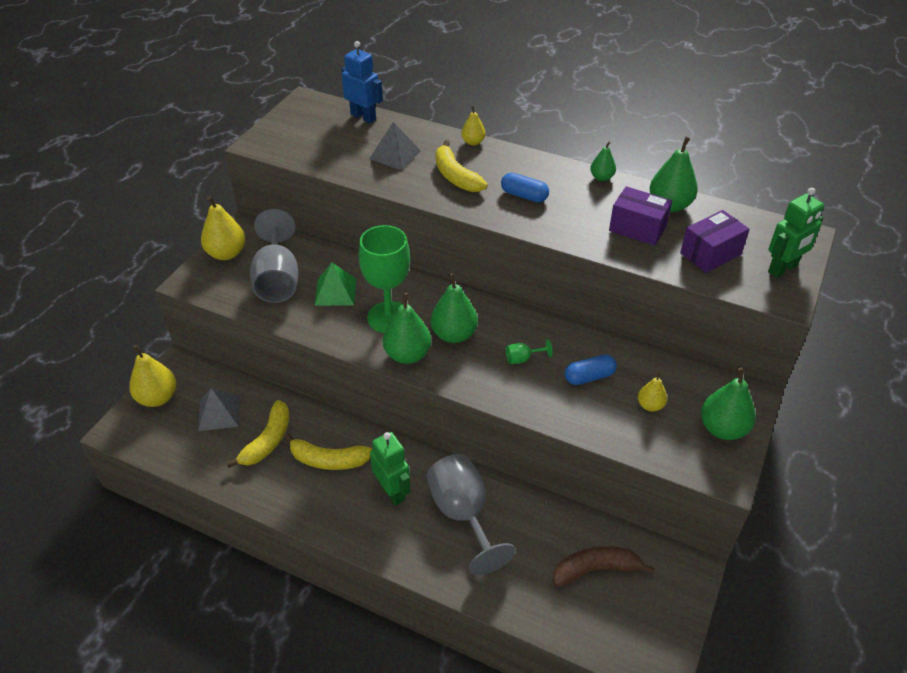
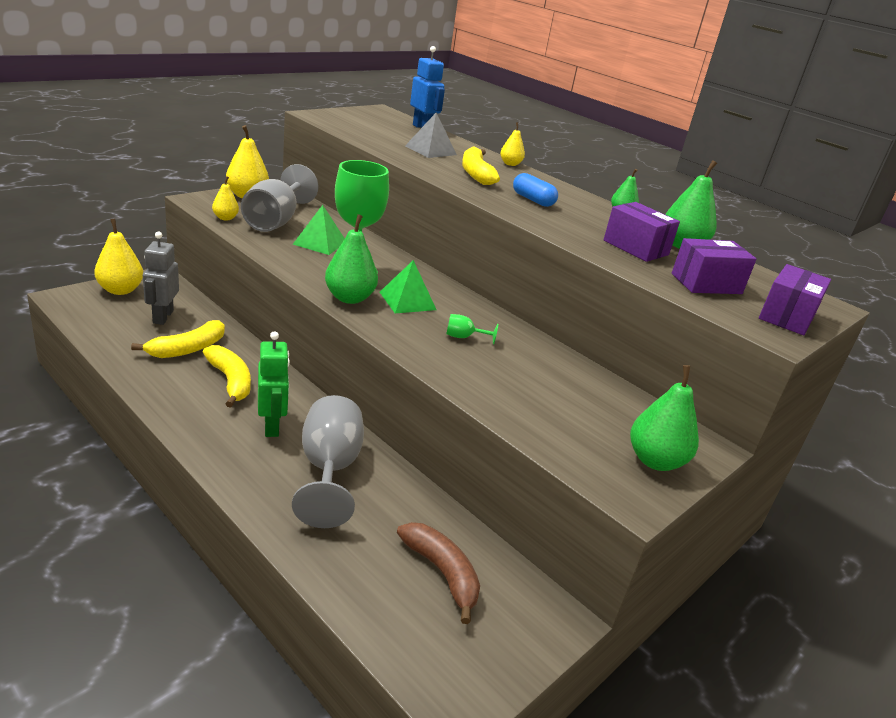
camera: 15 degrees right, 15 degrees down
(219, 413) = (162, 317): grey pyramid -> grey robot
(328, 460) = (230, 381): yellow banana -> yellow banana turned 150 degrees counterclockwise
(454, 334) = (407, 300): green pear -> green pyramid
(589, 377) = (525, 372): blue capsule -> none
(596, 569) = (442, 573): brown banana -> brown banana turned 45 degrees clockwise
(650, 405) = (579, 414): yellow pear -> yellow pear (225, 218)
(783, 269) = (787, 316): green robot -> purple box

